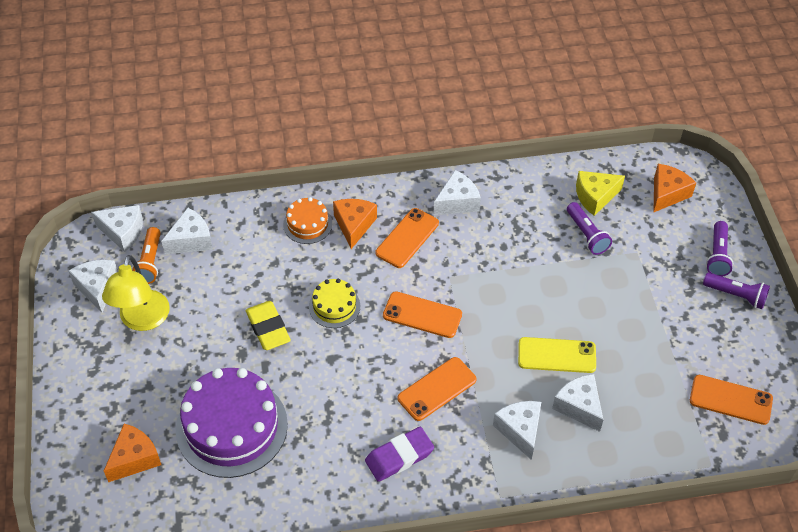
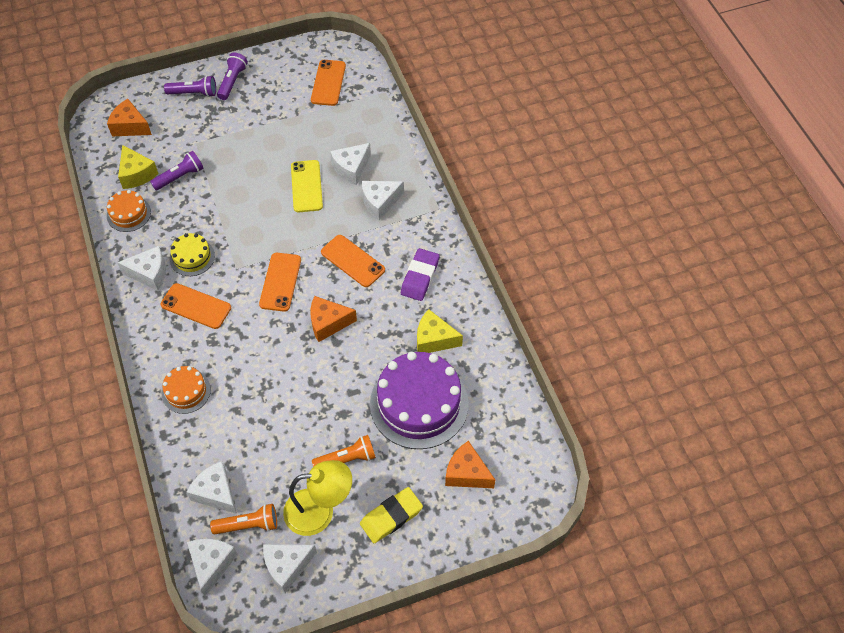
camera: 100 degrees left, 5 degrees up
(189, 350) = (347, 459): none -> orange flashlight
(268, 328) = (312, 398): yellow eraser -> yellow eraser (391, 517)
(309, 456) = (434, 339): none -> yellow cheese
(334, 306) = (280, 350): yellow cake -> yellow cake (192, 257)
(354, 225) = (184, 351): orange cheese -> orange cheese (328, 323)
(399, 456) = (420, 277): purple eraser -> purple eraser turned 60 degrees clockwise
(457, 202) = (149, 273): white cheese -> white cheese turned 135 degrees clockwise
(540, 188) = (129, 214): none -> orange cake

